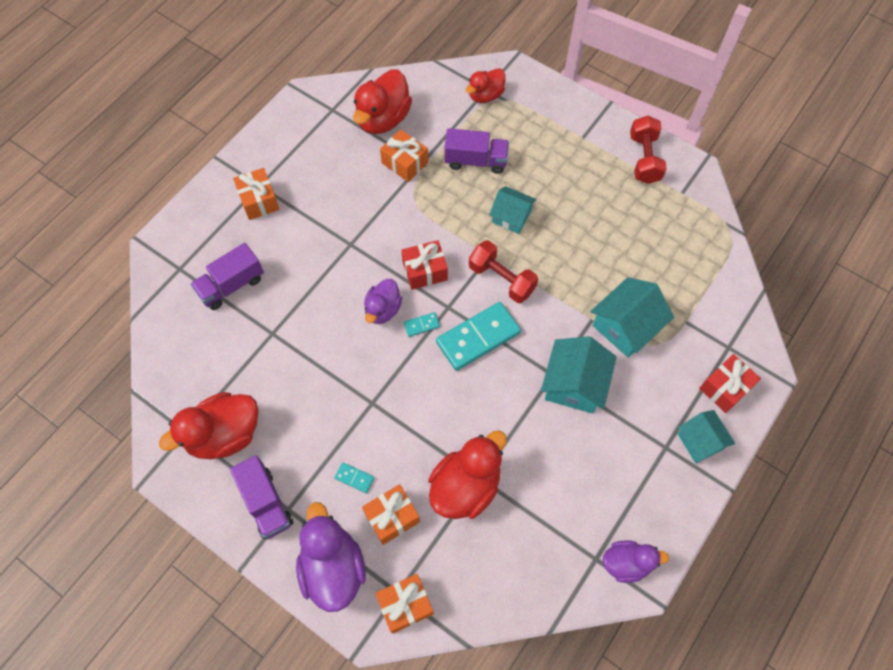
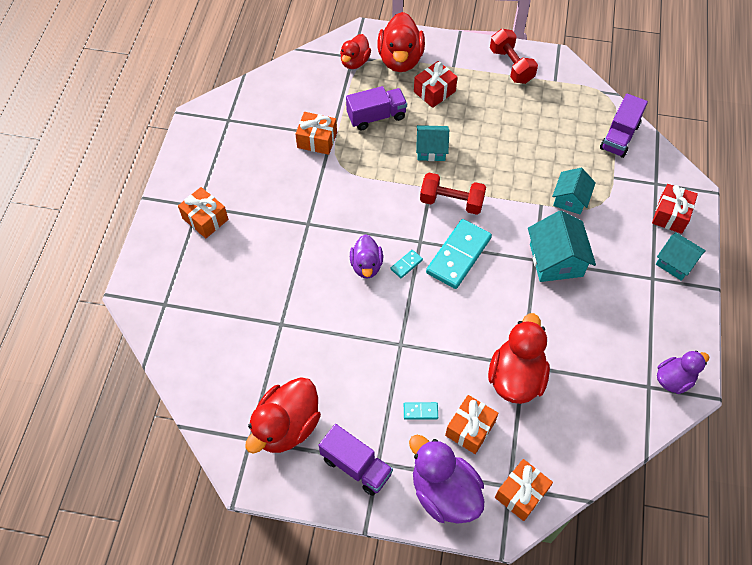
camera: 25 degrees left, 5 degrees down
(231, 285) = (221, 299): purple truck -> purple truck (619, 136)
(383, 119) = (278, 111): red duck -> red duck (400, 60)
(425, 271) = (384, 220): red gift -> red gift (434, 91)
(626, 326) = (570, 199): turquoise house -> turquoise house, size x0.66

